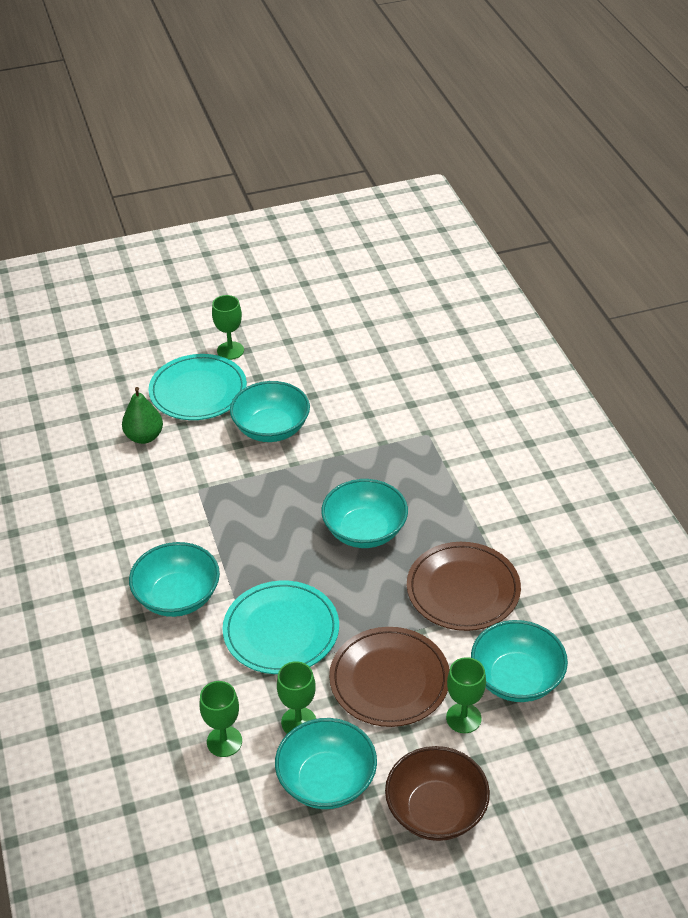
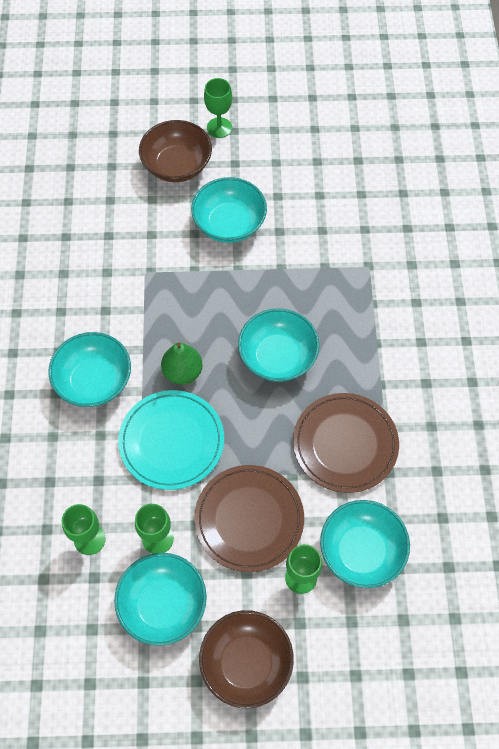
camera: 15 degrees right, 20 degrees up
(144, 437) = (115, 203): green pear -> green pear (182, 372)
(198, 391) = (177, 165): turquoise plate -> brown bowl

